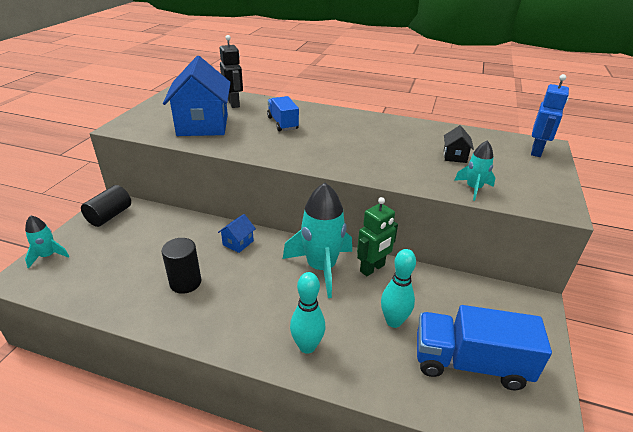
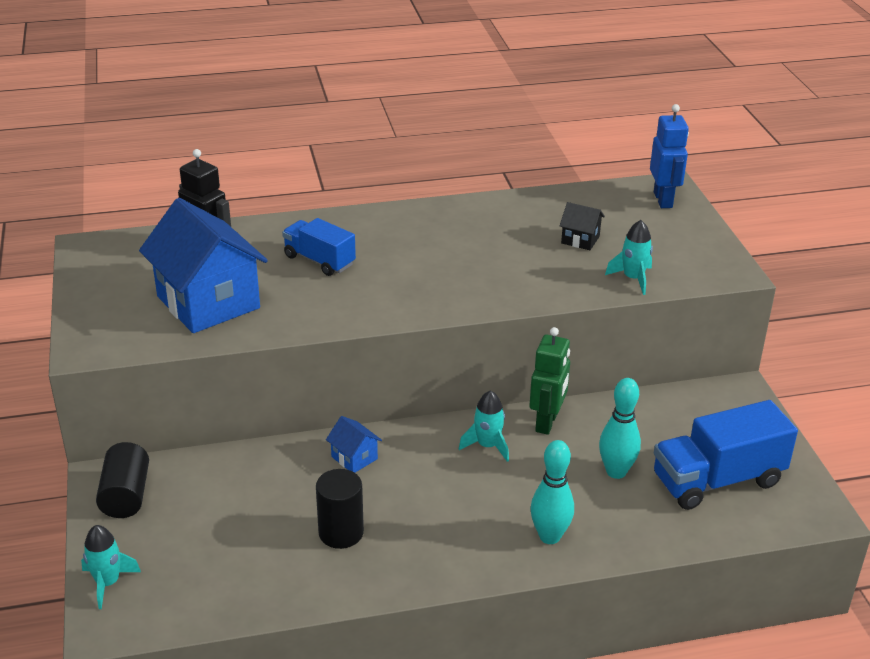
camera: 30 degrees left, 0 degrees up
(238, 243) = (354, 458): blue house -> blue house turned 45 degrees counterclockwise
(321, 267) = (487, 446): turquoise rocket -> turquoise rocket, size x0.51
(455, 156) = (580, 240): black house -> black house turned 45 degrees counterclockwise

